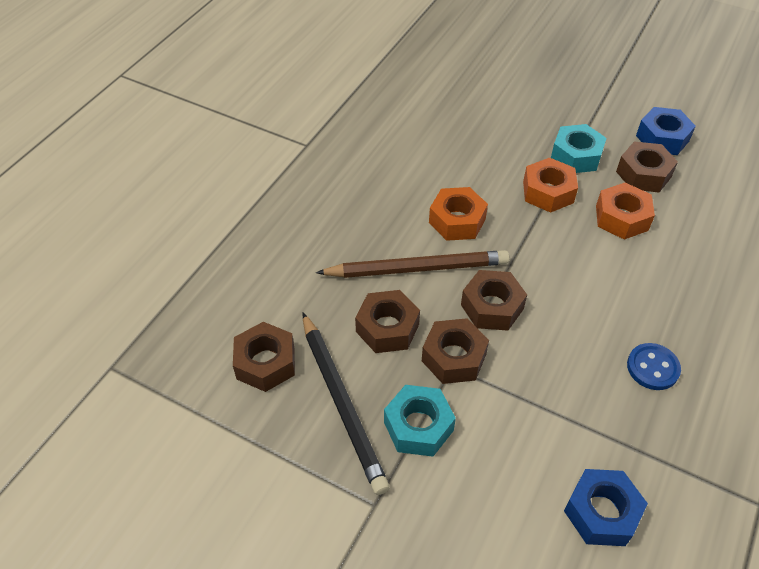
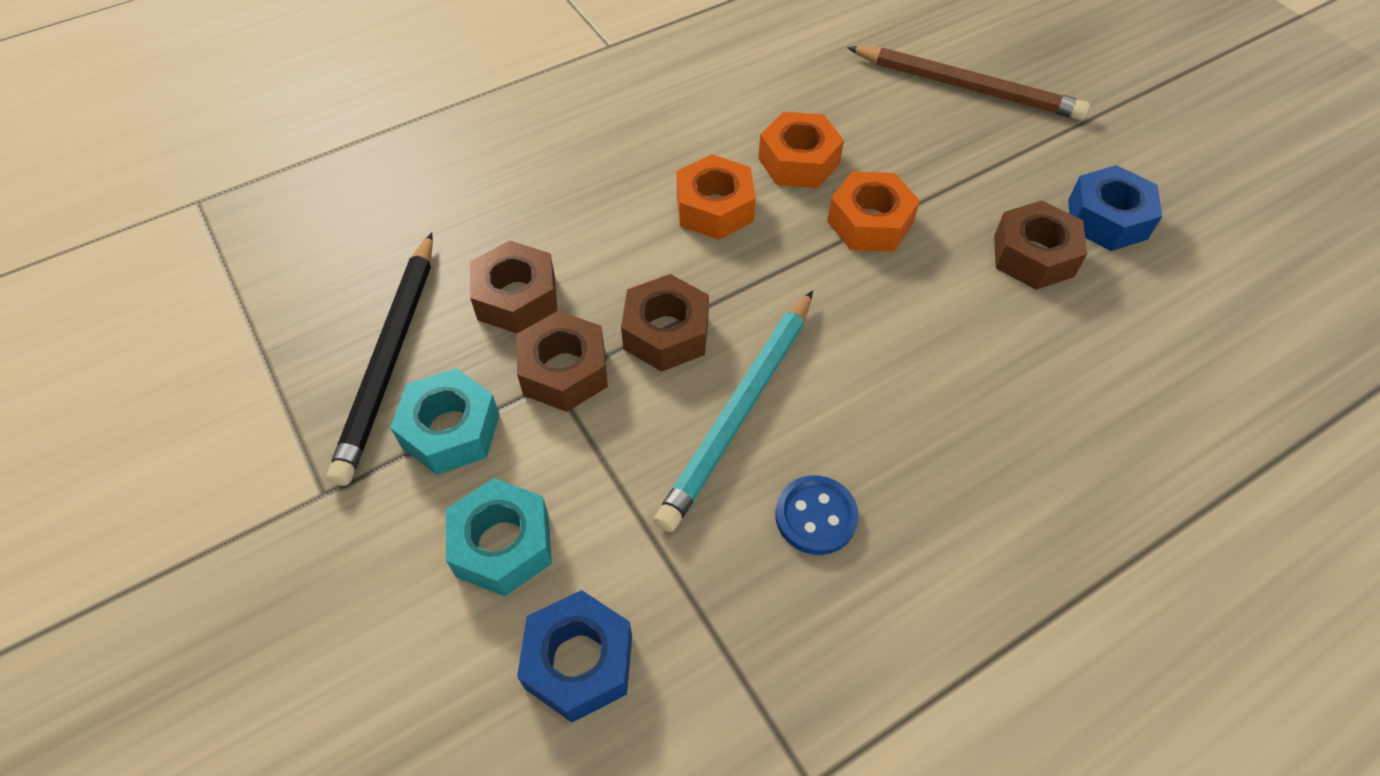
camera: 30 degrees right, 5 degrees up
(265, 363) = (349, 272): brown nut -> none
(417, 268) = (613, 244): brown pencil -> brown pencil (967, 87)
(568, 331) = (740, 410): none -> turquoise pencil
(576, 156) = (952, 192): turquoise nut -> turquoise nut (503, 544)
(621, 218) = (947, 300): orange nut -> orange nut (798, 161)

